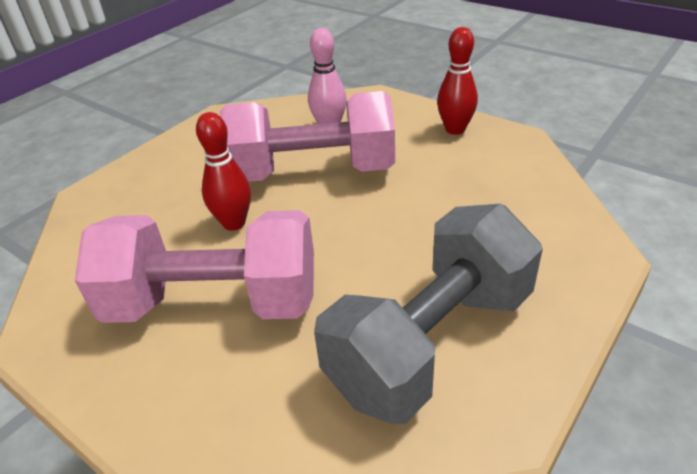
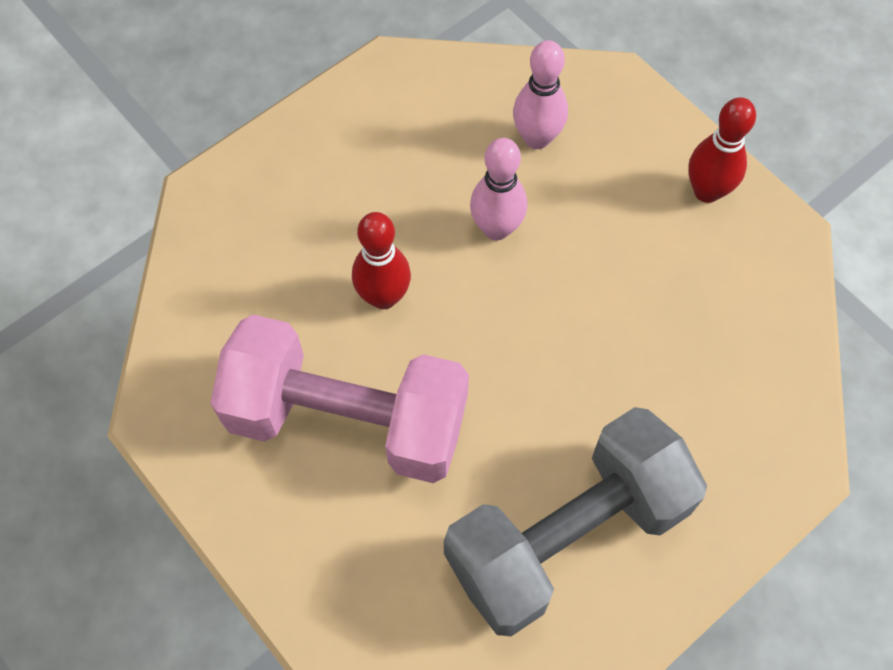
camera: 10 degrees right, 25 degrees up
(313, 172) = (496, 228): pink dumbbell -> pink bowling pin

